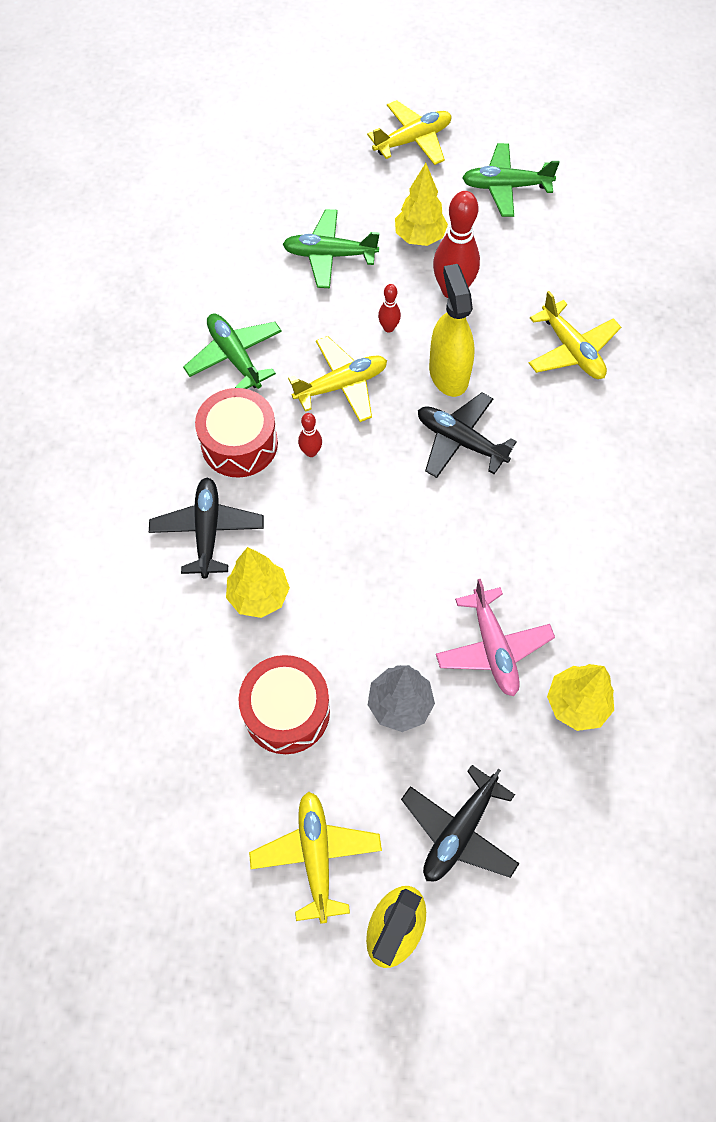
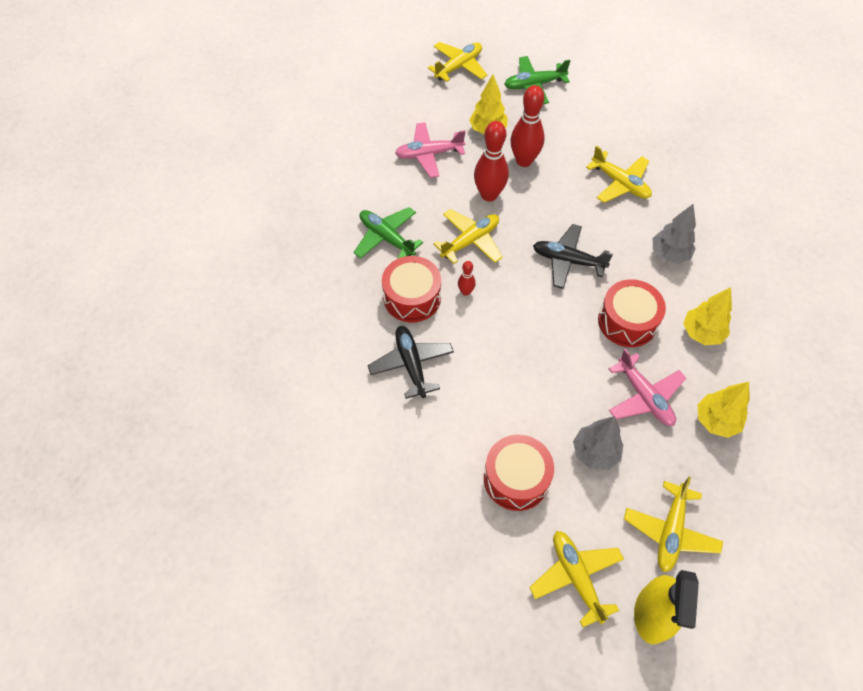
camera: 15 degrees left, 5 degrees down
(259, 595) = (465, 401): yellow tree -> yellow tree (701, 333)
(329, 255) = (429, 154): green plane -> pink plane
(388, 328) = (489, 195): red bowling pin -> red bowling pin, size x2.07
(448, 374) = (542, 217): yellow spray bottle -> none
(459, 831) = (670, 531): black plane -> yellow plane
(508, 542) = (627, 321): none -> red drum
(601, 464) = (669, 254): none -> grey tree

